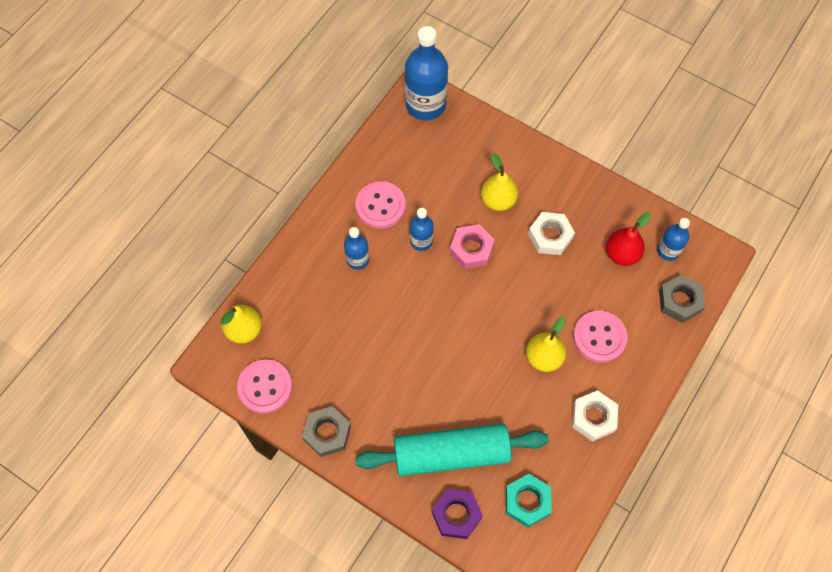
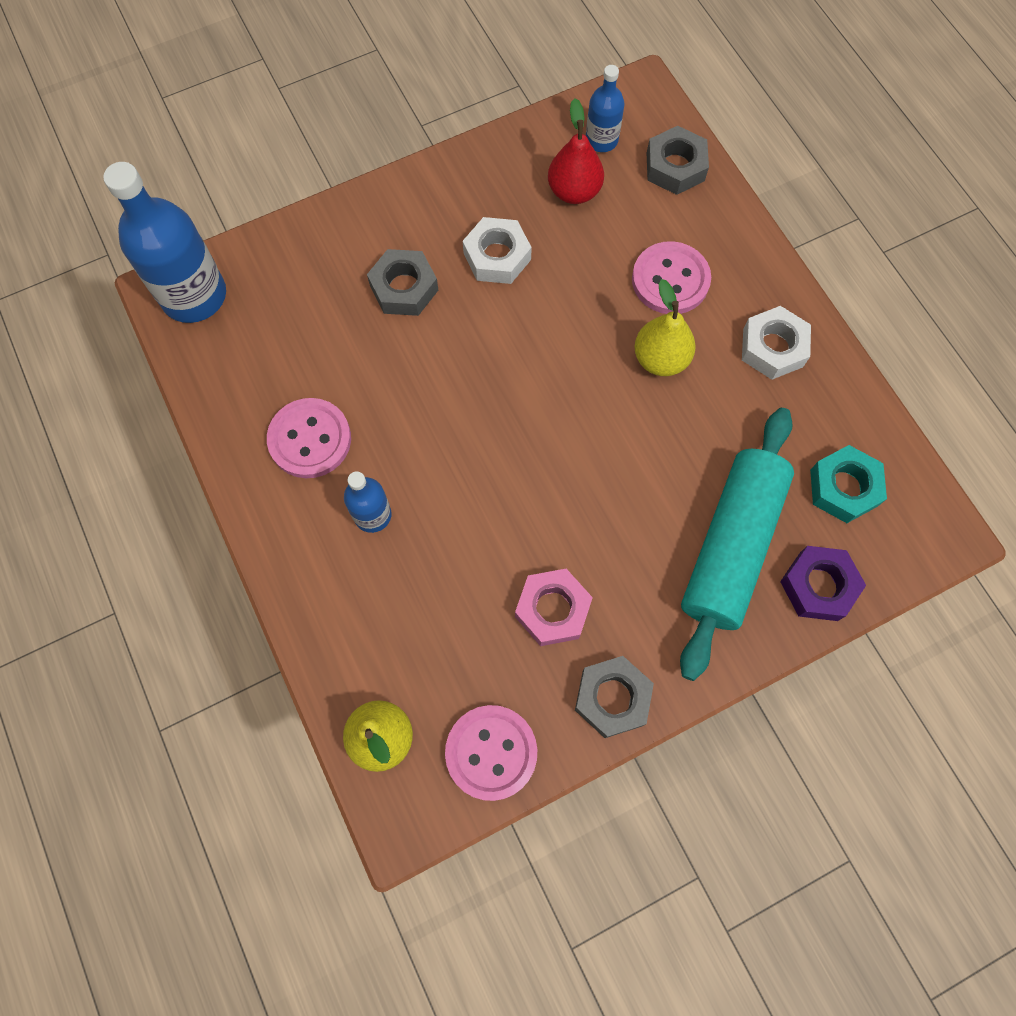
camera: 60 degrees left, 5 degrees up
(421, 241) = (400, 415): blue bottle -> none
(471, 249) = (454, 360): pink nut -> pink nut (552, 609)
(498, 200) = (404, 288): yellow pear -> grey nut

